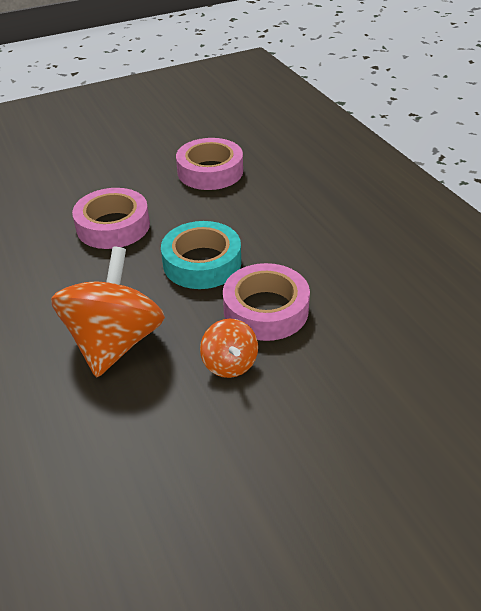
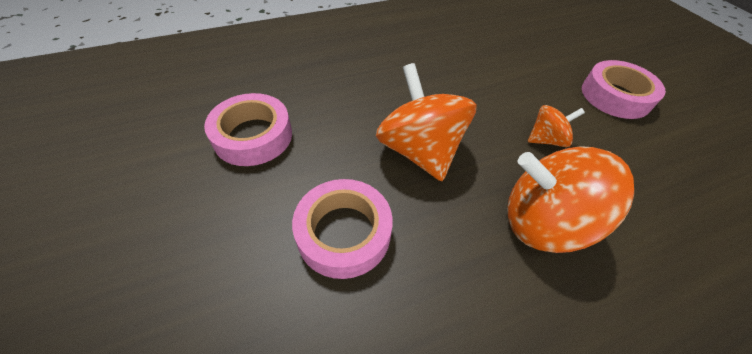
camera: 90 degrees left, 10 degrees up
(202, 263) = (419, 150): turquoise tape -> orange spinning top
(266, 310) = (480, 114): pink tape -> pink tape (615, 96)

